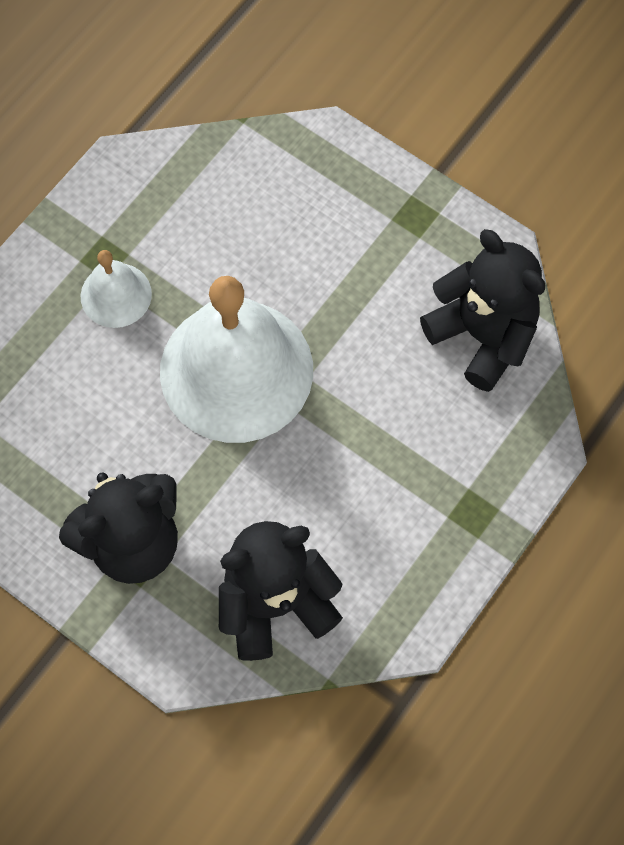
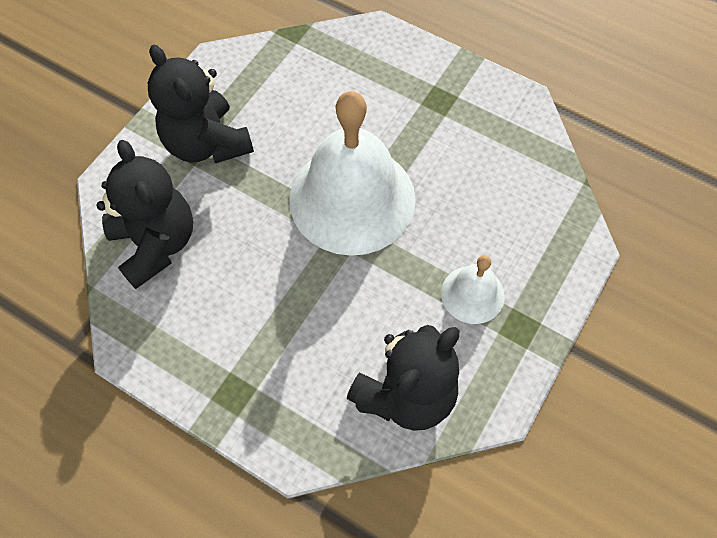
camera: 85 degrees right, 5 degrees down
(116, 295) = (408, 111): white bell -> white bell (472, 294)

